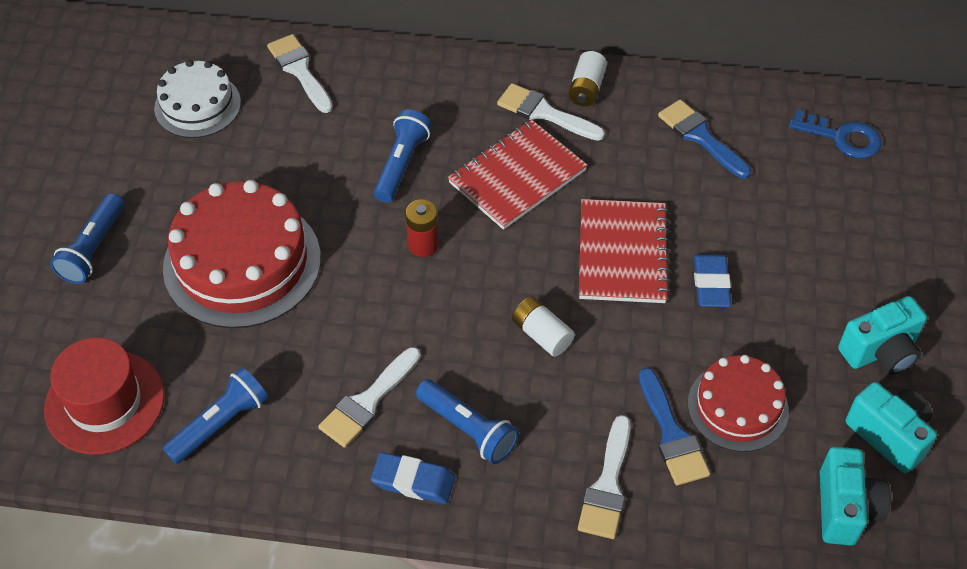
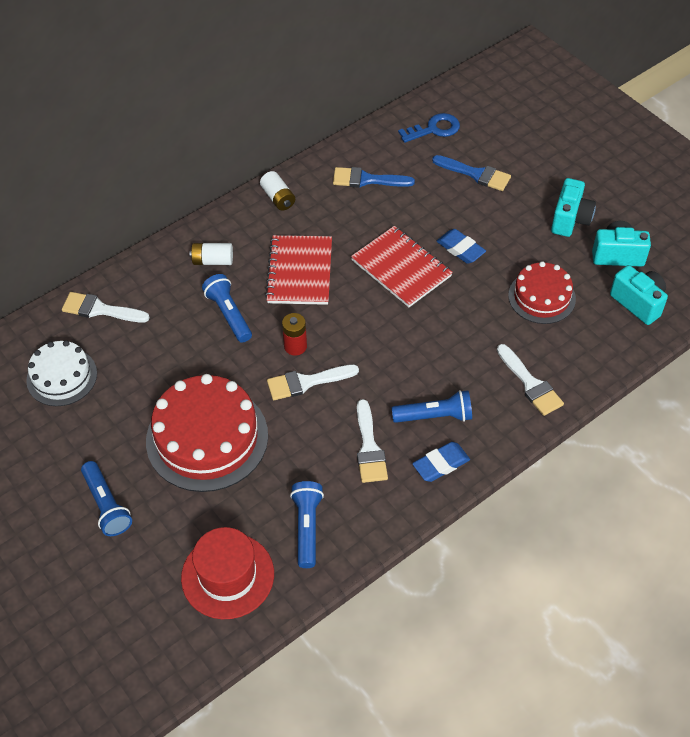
camera: 45 degrees left, 0 degrees up
(542, 334) = (412, 340): white battery -> white battery (213, 261)
(544, 113) = (272, 228): white brush -> white brush (306, 382)
(672, 434) = (529, 335): blue brush -> blue brush (476, 174)

